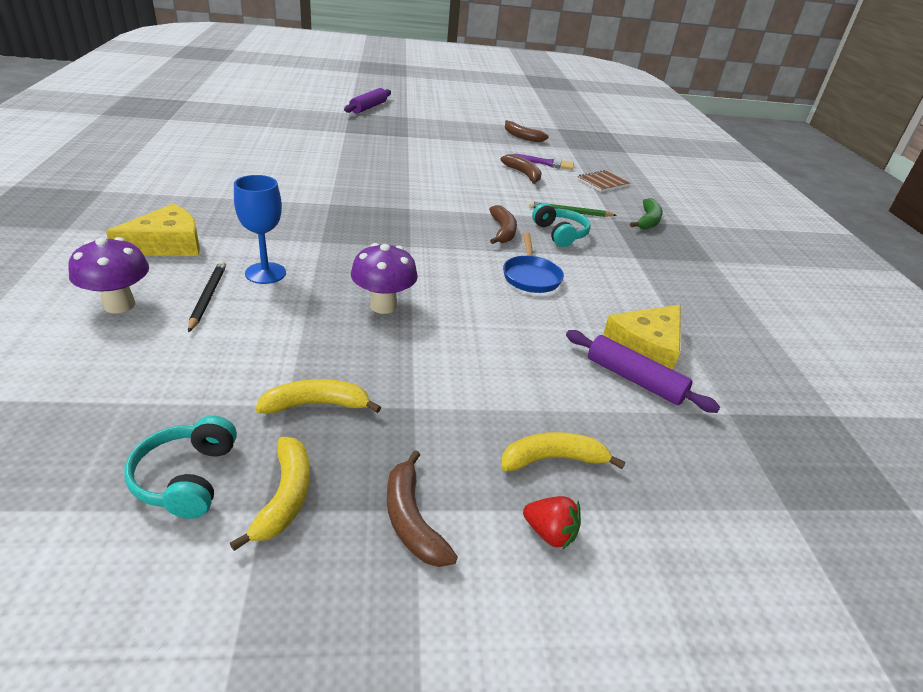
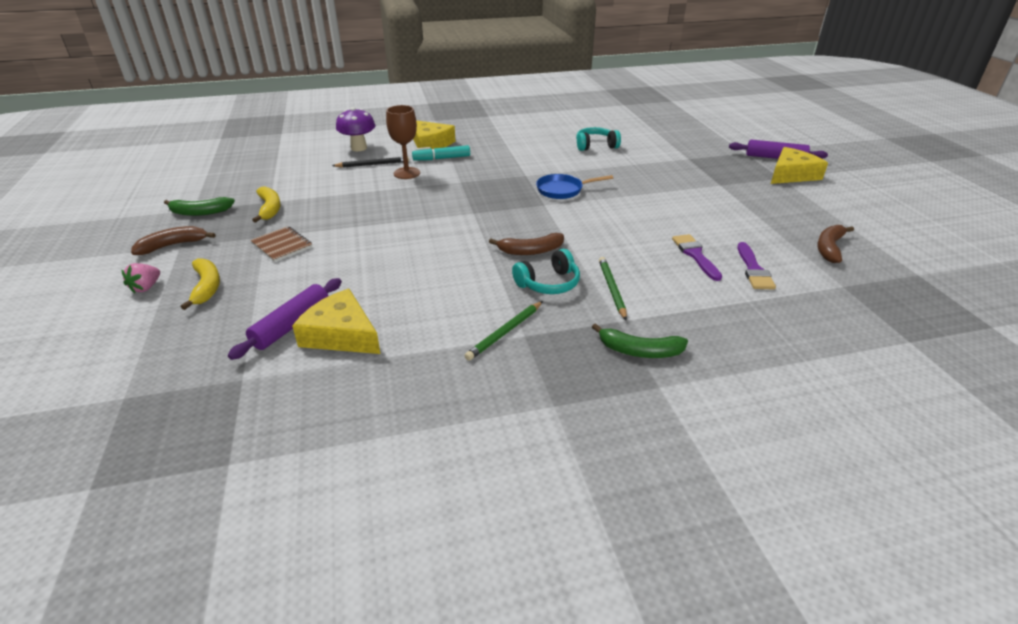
camera: 85 degrees right, 0 degrees up
(186, 478) = (219, 190): turquoise headphones -> turquoise headphones (595, 146)
(235, 243) = (442, 158): none -> turquoise marker
(265, 273) = (407, 173): blue goblet -> brown goblet
(285, 496) = (200, 212): yellow banana -> green banana
(383, 306) = (378, 213): purple mushroom -> none
(404, 112) = (791, 174): none -> yellow cheese
(523, 174) = (695, 255): brown banana -> purple brush
(531, 276) = (447, 270): blue pan -> blue pan (562, 190)
(549, 533) = (146, 287): red strawberry -> pink strawberry
(603, 182) = (738, 315): brown notebook -> brown notebook (282, 245)
(632, 264) = (505, 332): none -> green pencil

